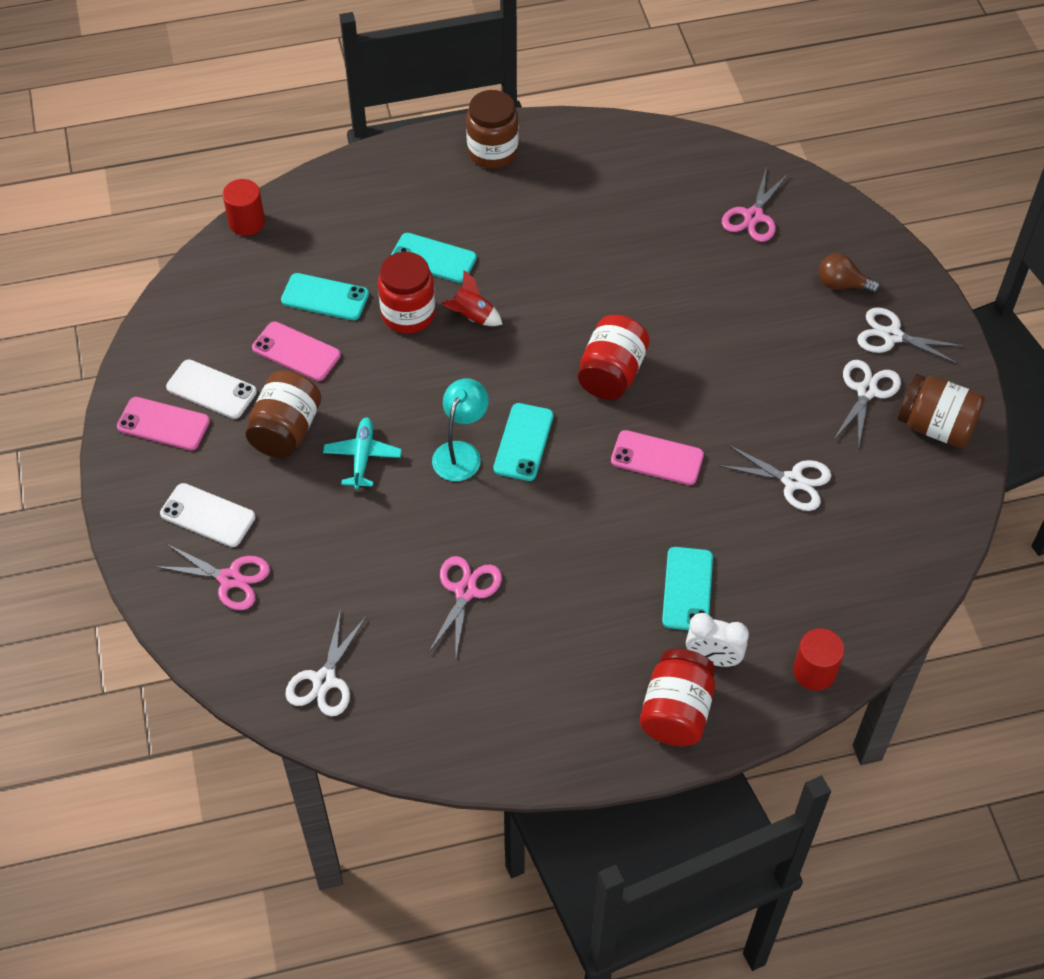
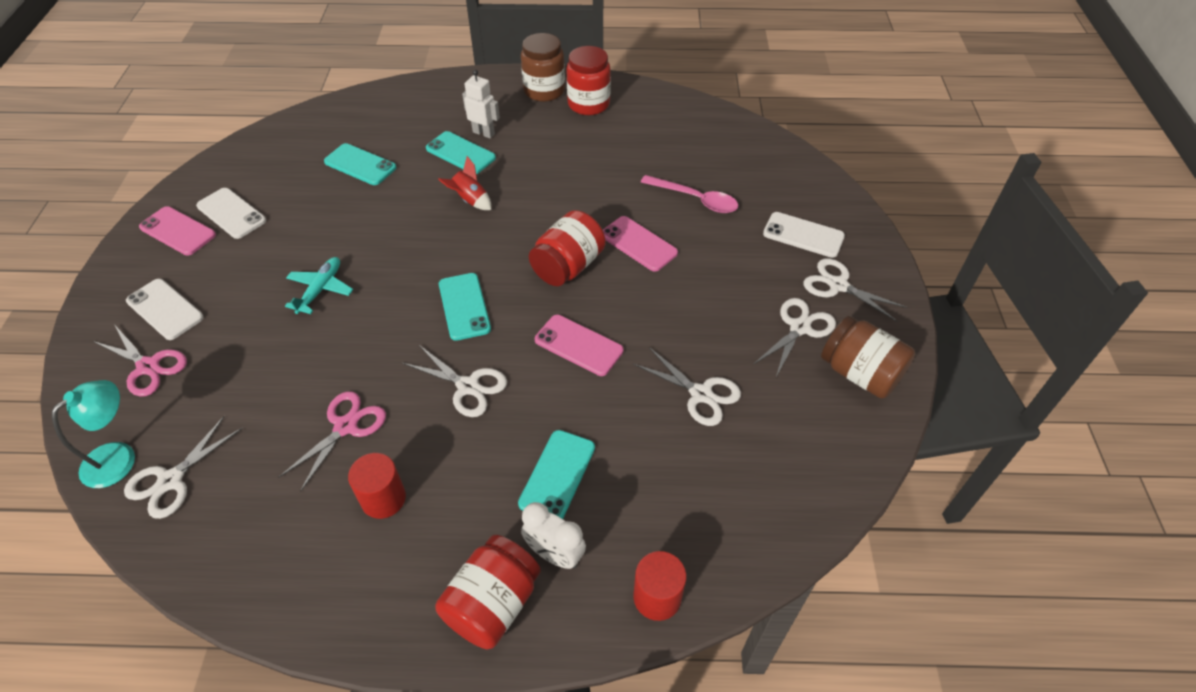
camera: 15 degrees right, 5 degrees down
(247, 222) = (332, 105): red cylinder -> red cylinder (383, 499)
(286, 430) = (270, 256): brown jar -> none
(296, 352) = (314, 199): pink phone -> pink phone (638, 244)
(408, 314) = (419, 189): red jar -> red jar (588, 104)
(447, 225) = (484, 133): none -> white robot
(461, 453) = (405, 304): turquoise lamp -> turquoise lamp (118, 457)
(523, 442) = (464, 306): turquoise phone -> turquoise phone turned 45 degrees counterclockwise
(566, 525) = (468, 386): none -> white scissors
(717, 264) = (695, 199): none -> pink spoon
(753, 216) = (741, 170): pink scissors -> none
(842, 285) = (803, 235): brown light bulb -> white phone

